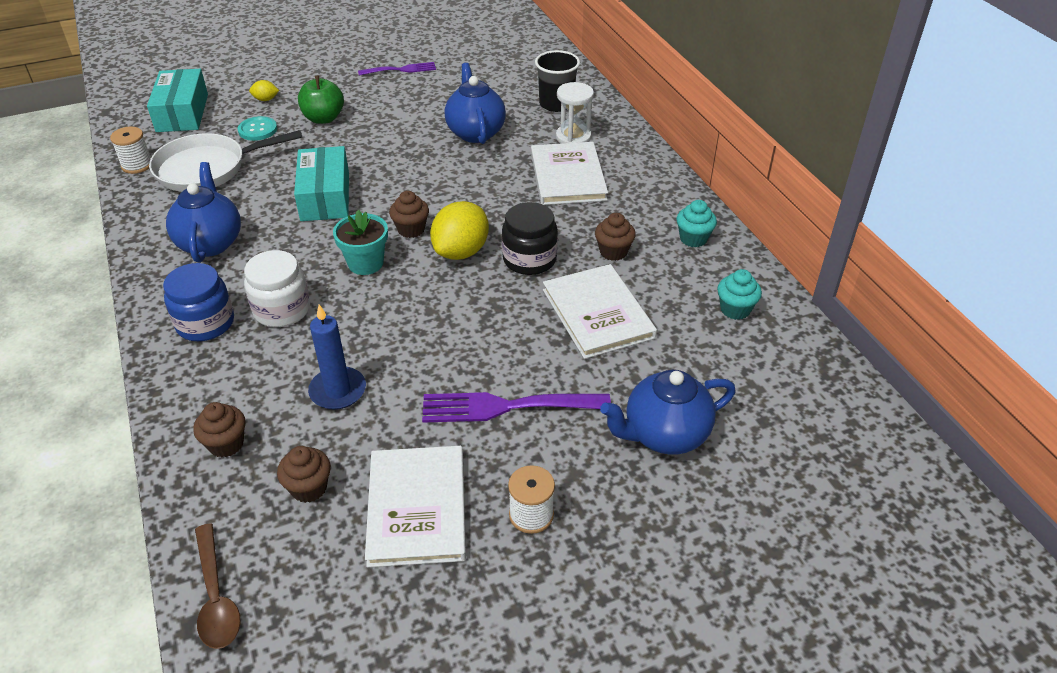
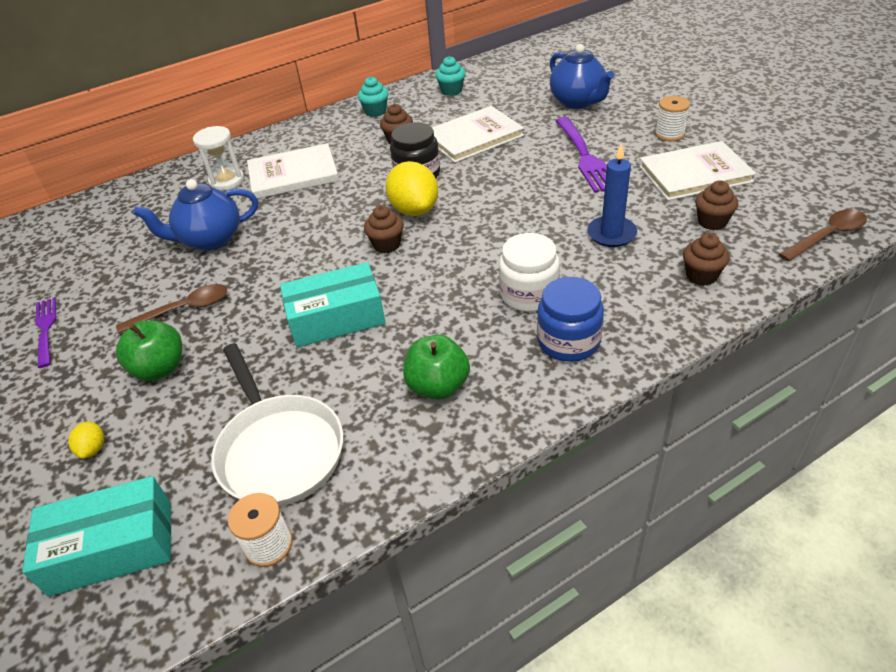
camera: 95 degrees left, 0 degrees up
(210, 243) = (438, 386): blue teapot -> green apple
(257, 130) = (180, 429): turquoise button -> none
(365, 263) = (445, 260): turquoise flower pot -> none
(385, 124) = (183, 310): none -> brown spoon
(461, 251) = (414, 210): yellow lemon -> yellow lemon turned 45 degrees clockwise
(556, 104) = (161, 199): black cup -> none

